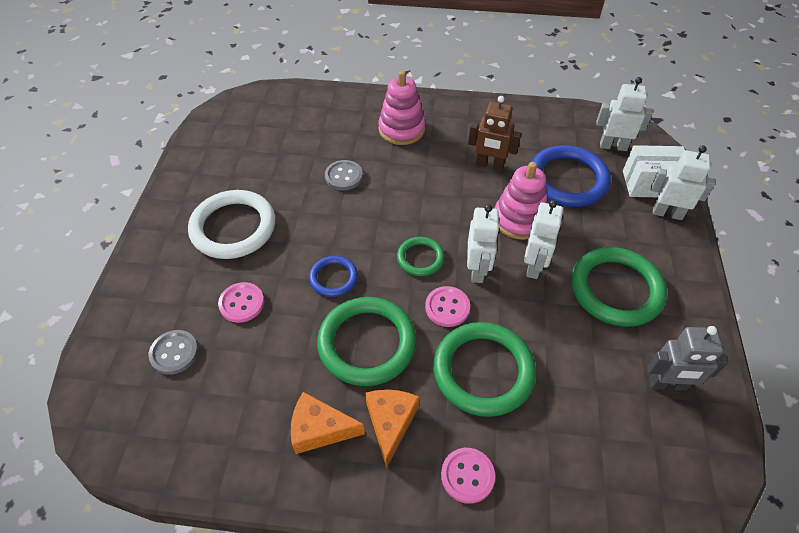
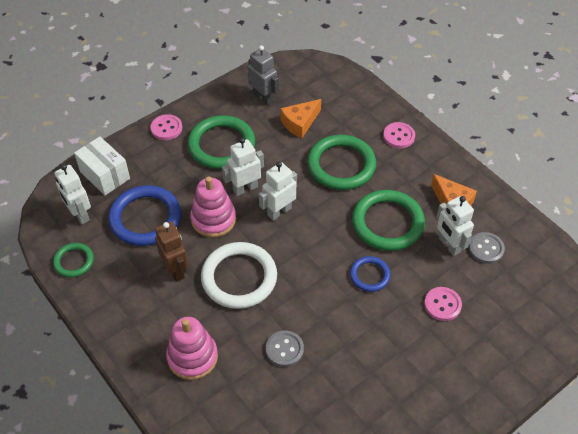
camera: 135 degrees left, 0 degrees up
(174, 353) = (507, 304): grey button -> grey button (486, 249)
(233, 227) = (405, 371): white ring -> white ring (239, 278)
(390, 423) = (413, 179): orange cheese -> orange cheese (300, 123)
(420, 258) = (303, 245): green ring -> green ring (74, 261)
(447, 307) = (322, 206): pink button -> pink button (166, 128)
(667, 213) = (128, 154): white robot -> white robot (449, 245)

